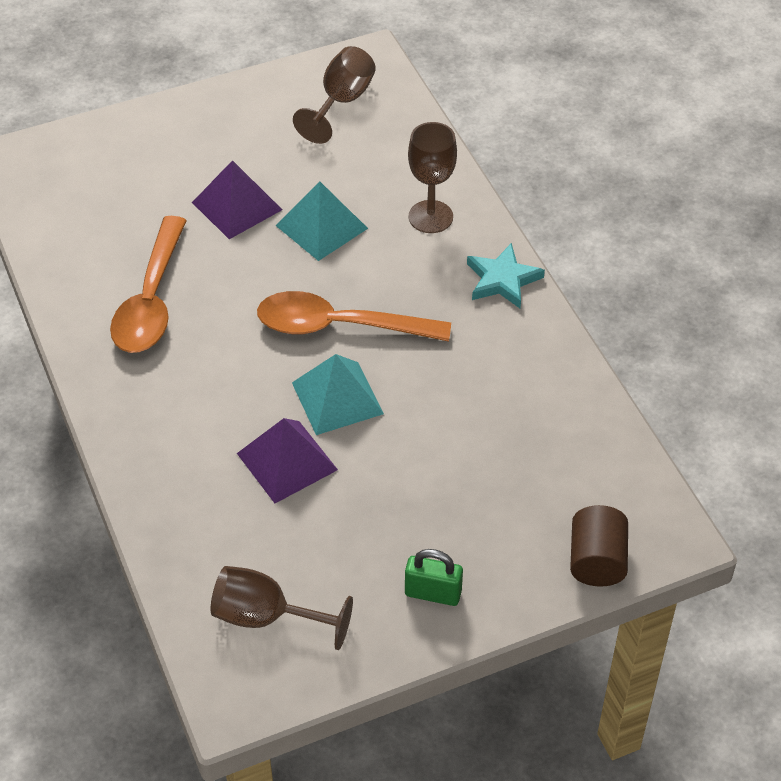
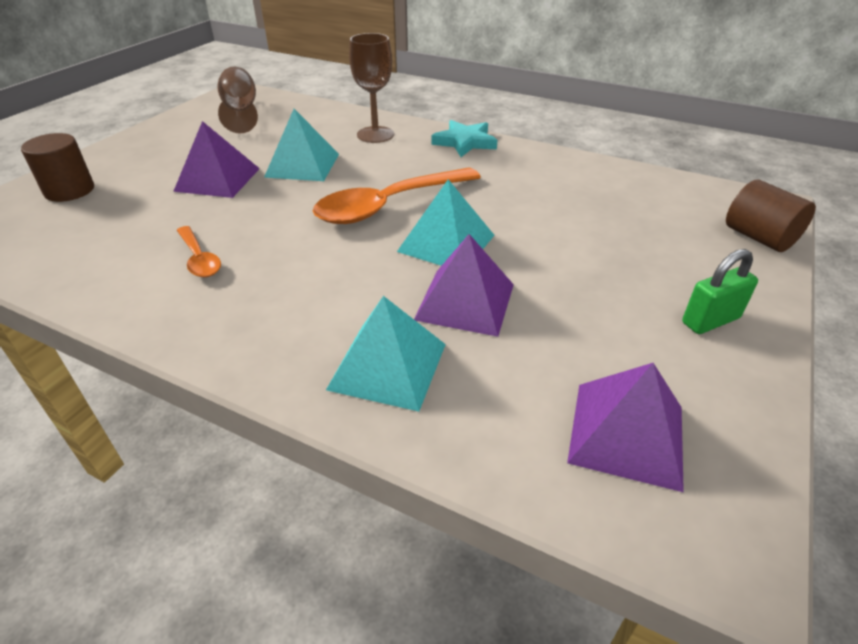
camera: 40 degrees left, 10 degrees down
(118, 154) = (69, 190): none -> brown cylinder
(151, 300) = (199, 259): orange spoon -> orange spoon, size x0.51
(185, 477) = (388, 366): none -> turquoise pyramid
(266, 617) = (627, 434): brown goblet -> purple pyramid

